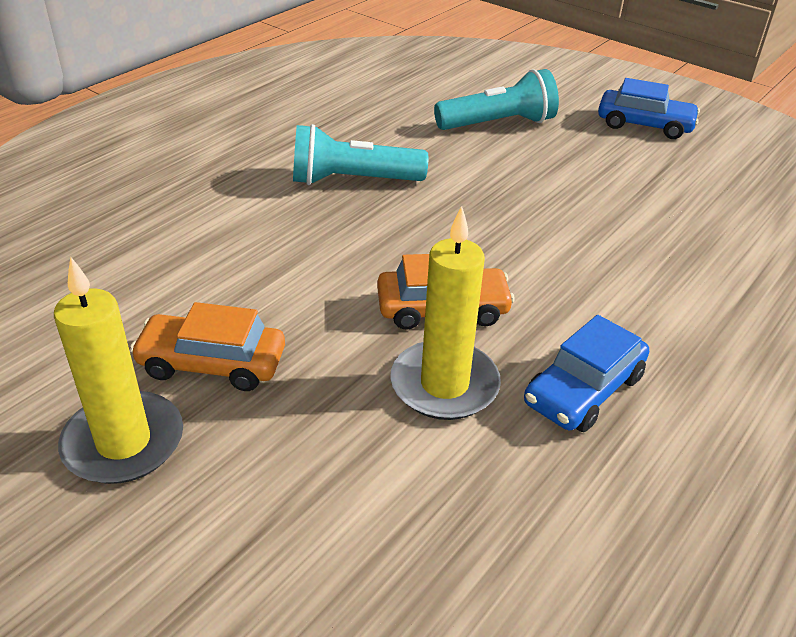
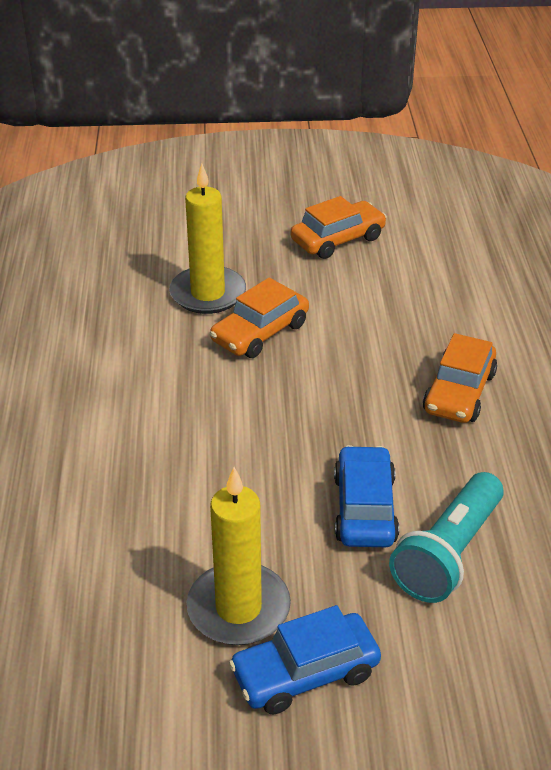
camera: 140 degrees right, 0 degrees up
(123, 442) = (320, 197): yellow candle -> yellow candle (238, 608)
(352, 180) = (459, 392): turquoise flashlight -> orange car
(583, 390) = (127, 332): blue car -> blue car (364, 508)

